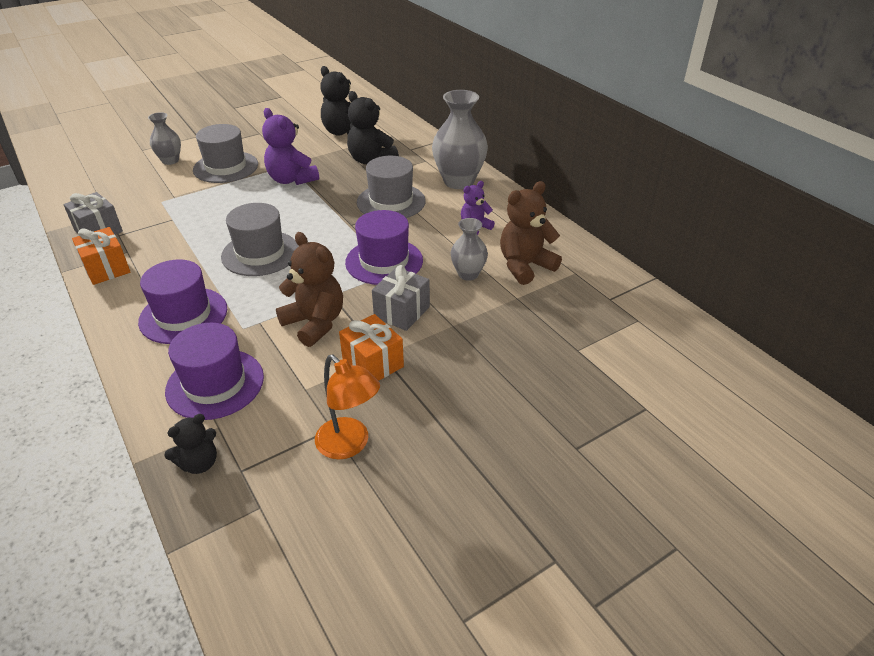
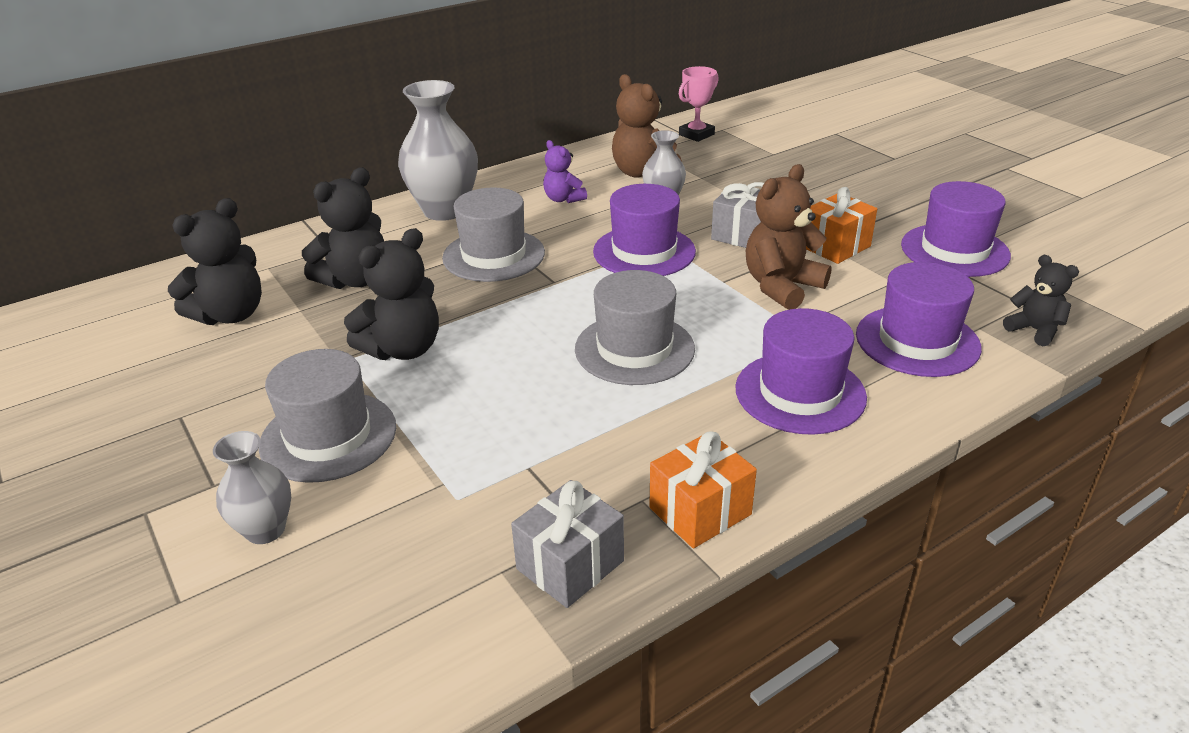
camera: 90 degrees left, 5 degrees down
(291, 179) = (403, 349): purple teddy bear -> black teddy bear
(349, 445) = (954, 250): orange lamp -> purple hat
(619, 302) = (696, 134): none -> pink trophy

